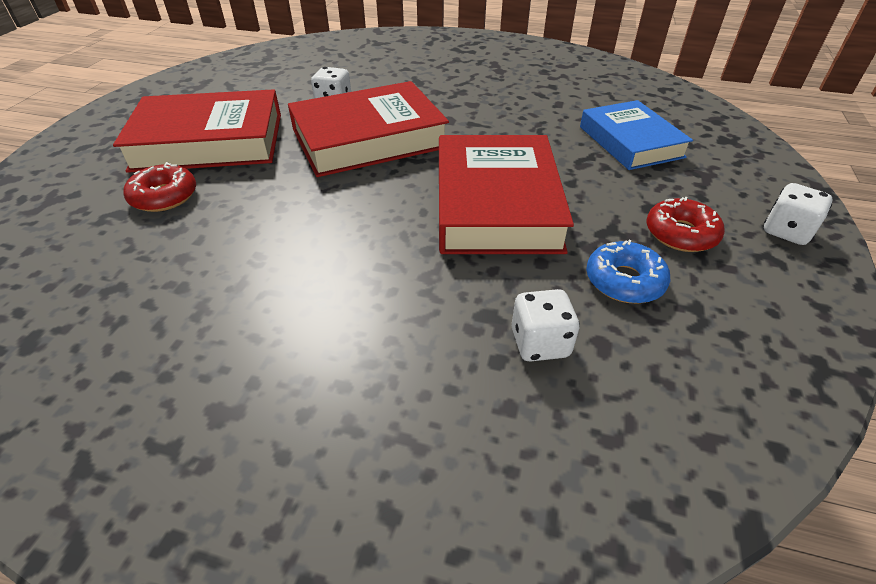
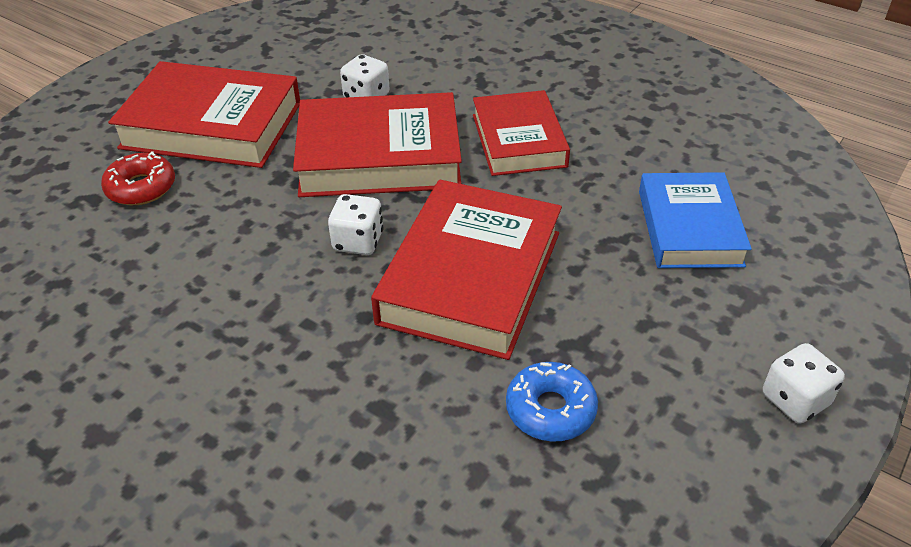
camera: 20 degrees right, 0 degrees up
(471, 111) = (518, 140): none -> red book
(540, 343) = (415, 453): white dice -> white dice (358, 241)
(680, 234) = (659, 369): red donut -> none

